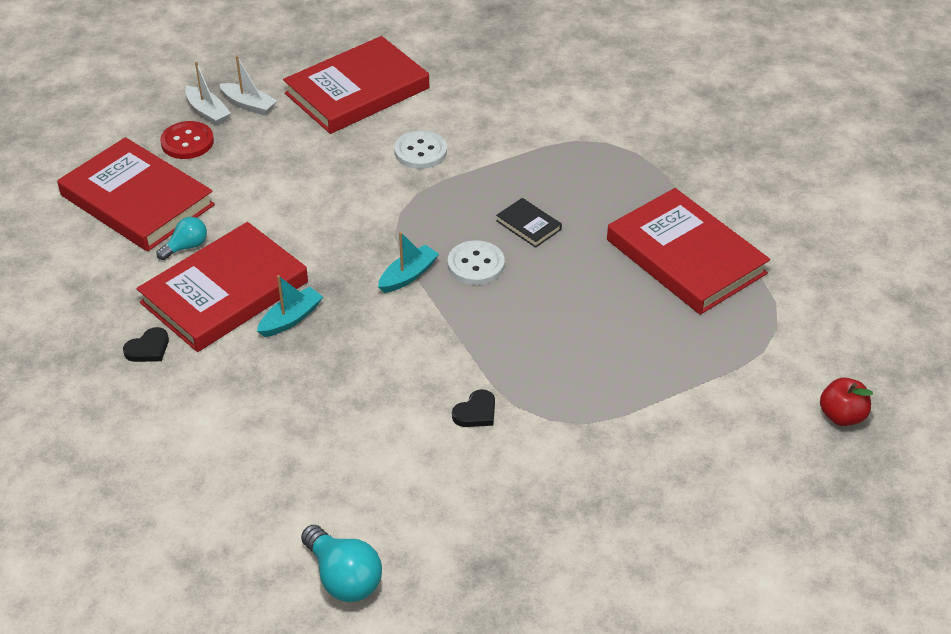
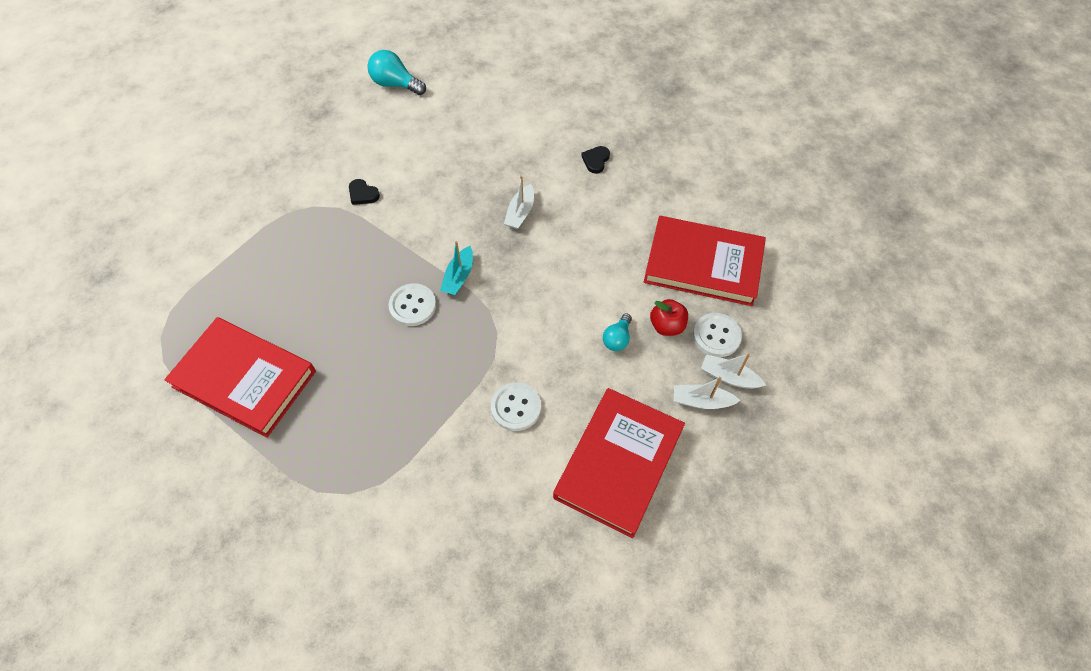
camera: 155 degrees right, 15 degrees up
(186, 247) = (634, 239): turquoise light bulb -> turquoise light bulb (617, 338)
(187, 142) = (716, 336): red button -> white button
(225, 292) = (578, 215): red book -> none
(291, 319) = (520, 213): turquoise boat -> white boat
(476, 412) = (363, 194): black heart -> black heart turned 75 degrees counterclockwise
(528, 225) = (386, 361): black book -> none
(841, 416) = (108, 279): red apple -> red apple (667, 326)

